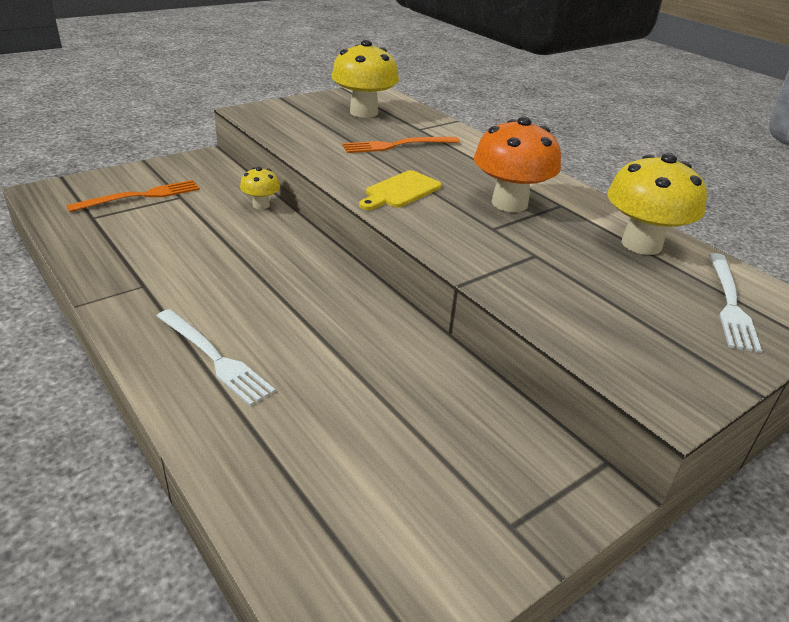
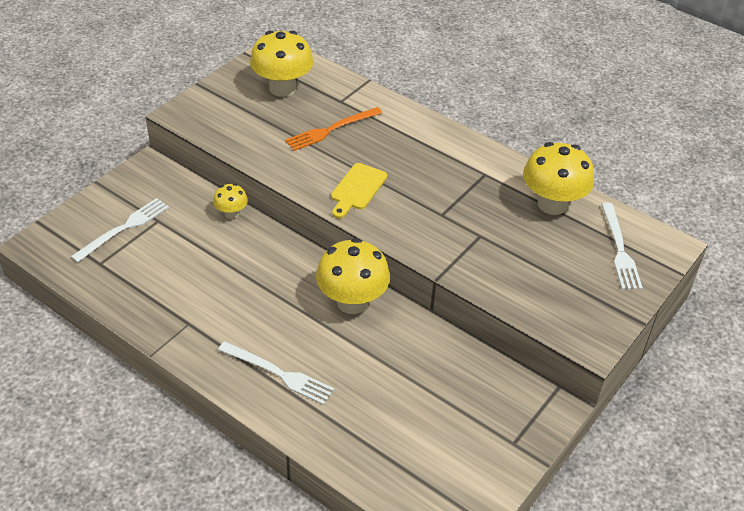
camera: 15 degrees left, 10 degrees up
(140, 196) = (124, 228): orange fork -> white fork
(351, 305) = (352, 302): none -> yellow mushroom
(509, 203) = (445, 182): orange mushroom -> none

